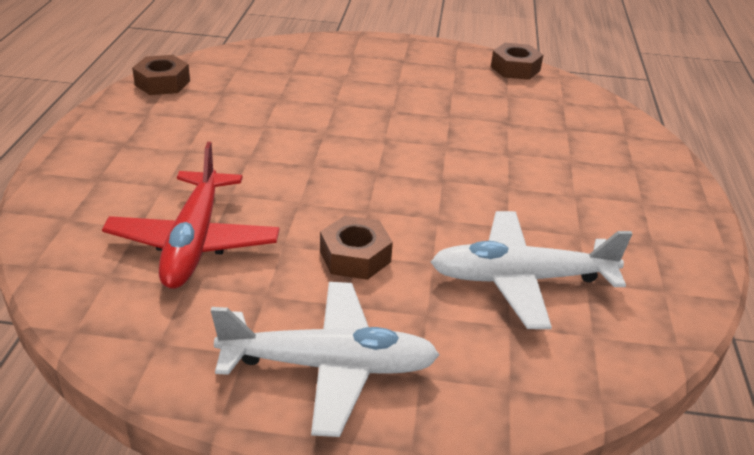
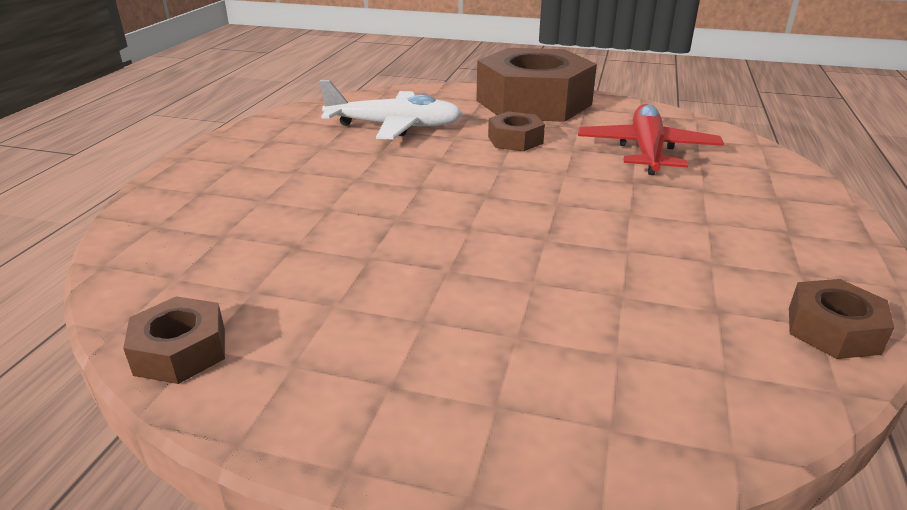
camera: 170 degrees left, 5 degrees down
(329, 366) = (533, 102): white plane -> brown nut

